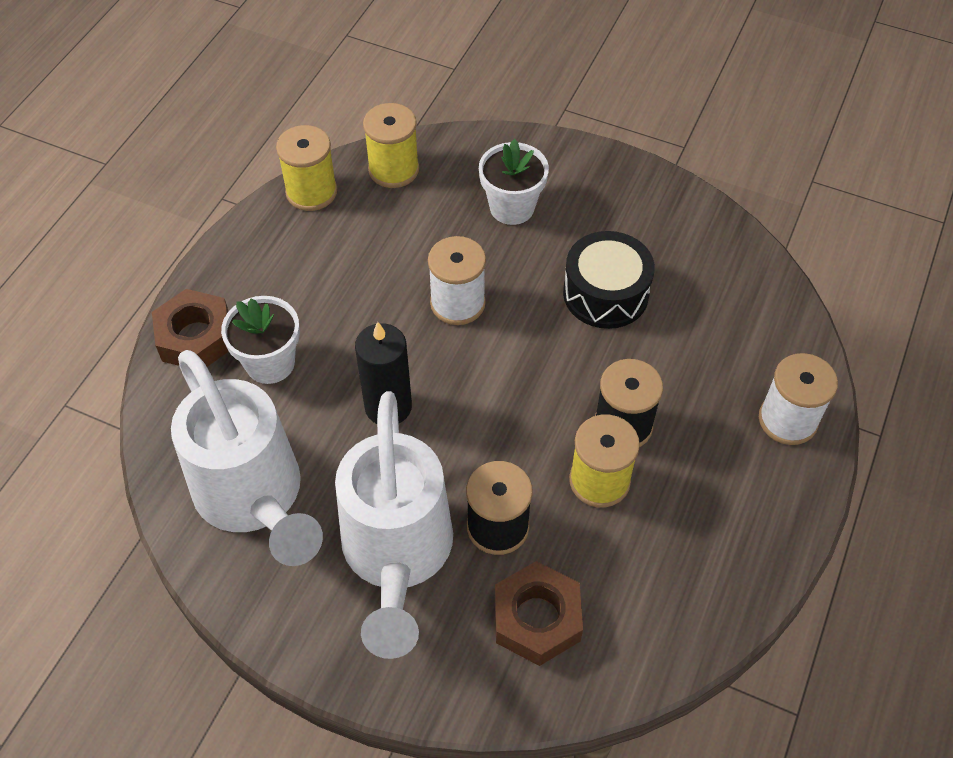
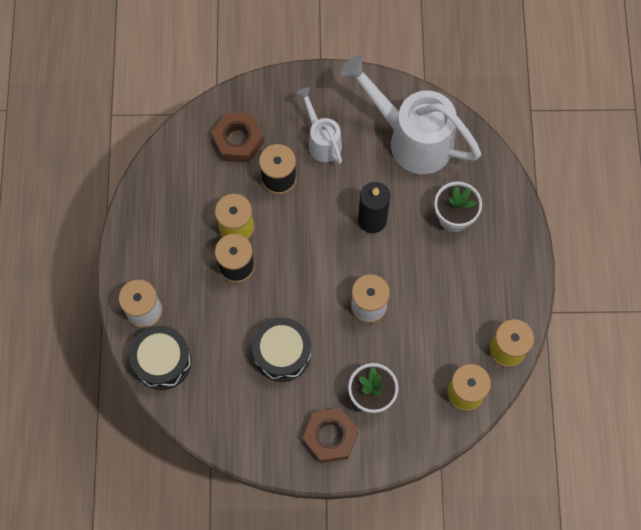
camera: 155 degrees right, 15 degrees up
(196, 337) = (506, 214): brown nut -> brown nut (330, 437)
(397, 557) = (322, 140): white watering can -> white watering can, size x0.53
(780, 346) = (162, 361): none -> black drum

